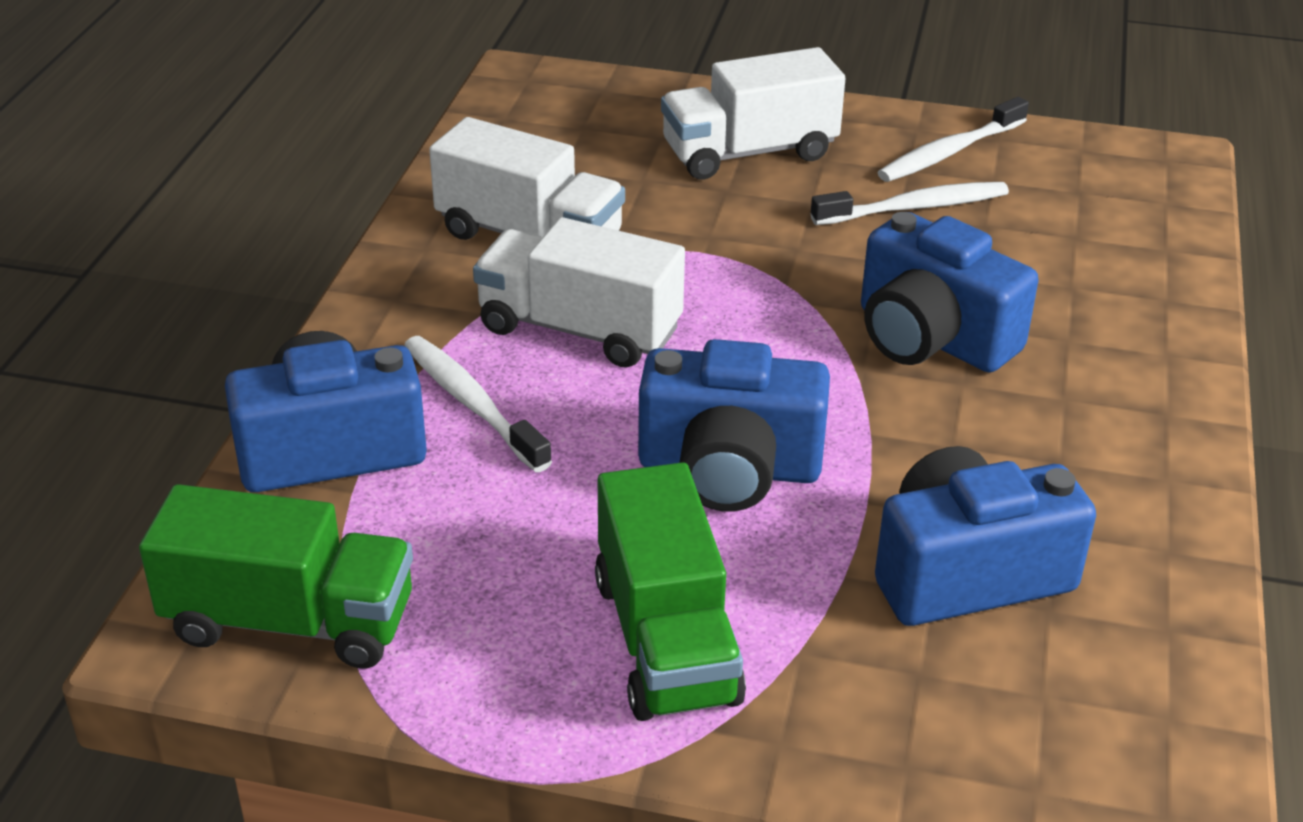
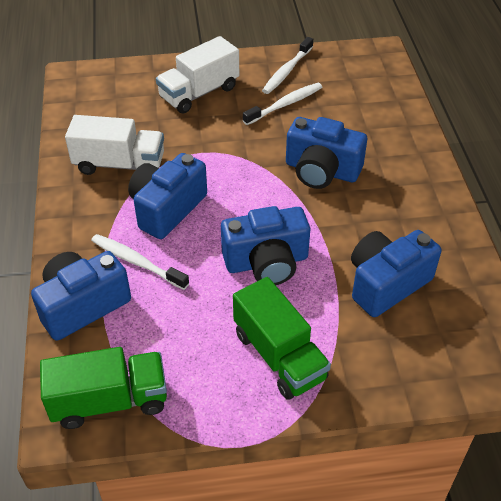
camera: 20 degrees left, 10 degrees up
(579, 329) = (167, 209): white truck -> blue camera

